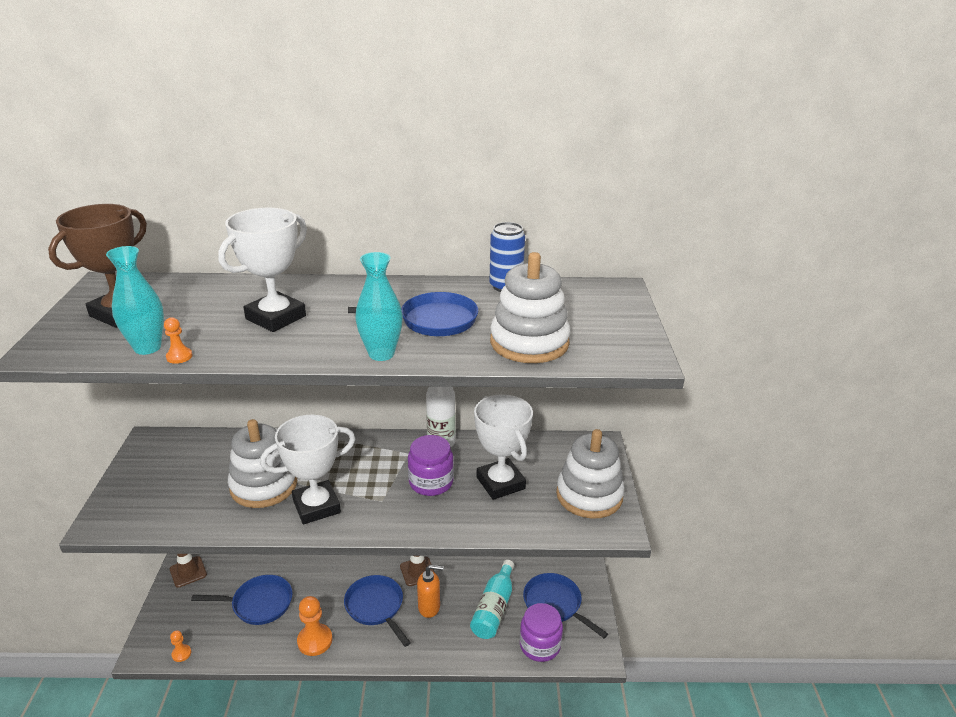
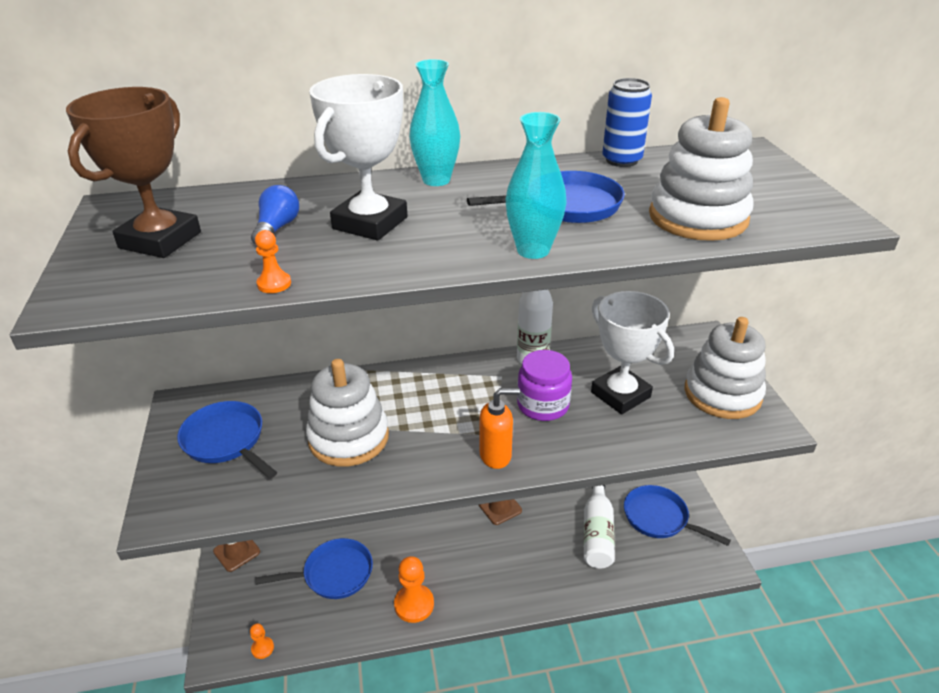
camera: 10 degrees left, 5 degrees up
(147, 348) = (223, 278): turquoise vase -> turquoise vase (436, 180)
(206, 314) = (277, 228): none -> blue light bulb
(316, 506) = (423, 453): white trophy -> none
(376, 607) = (469, 554): blue pan -> blue pan (226, 441)
(429, 607) = (527, 544): orange soap dispenser -> orange soap dispenser (496, 455)
(494, 608) = (597, 533): turquoise bottle -> white bottle
(540, 645) = (660, 565): purple jar -> none

